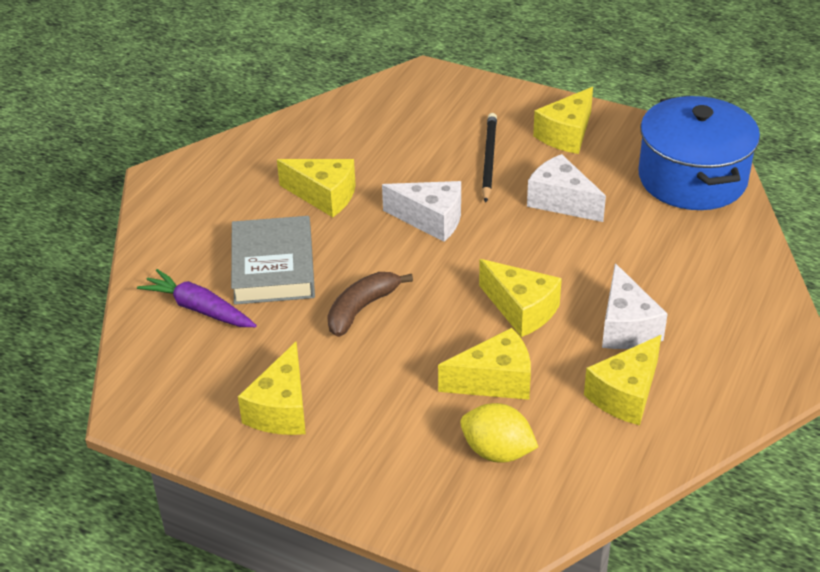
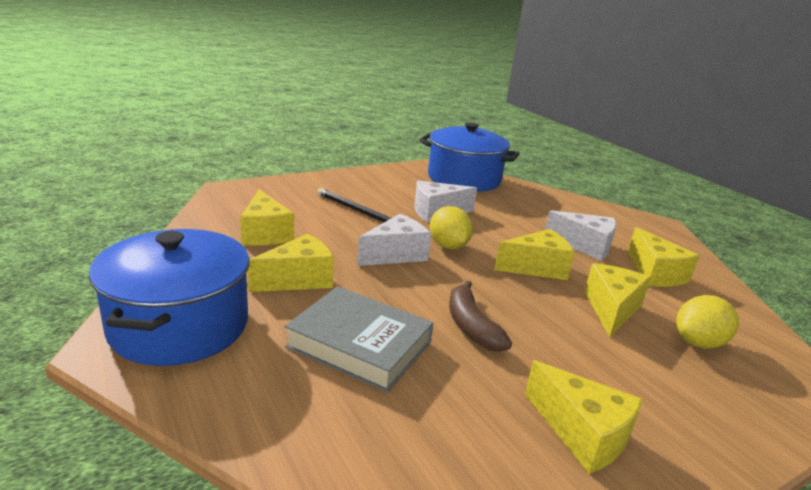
camera: 60 degrees left, 15 degrees down
(199, 309) = (367, 420): purple carrot -> none
(208, 185) = (179, 326): none -> blue pot
(491, 240) = (448, 246): none -> yellow lemon
(566, 134) = (372, 185): yellow cheese -> yellow cheese (265, 233)

